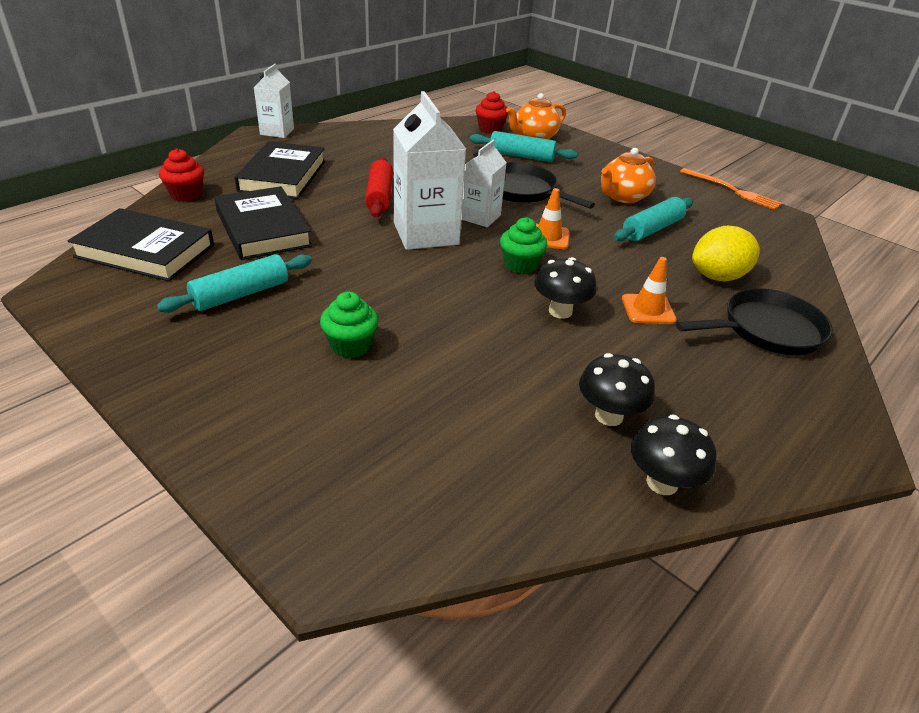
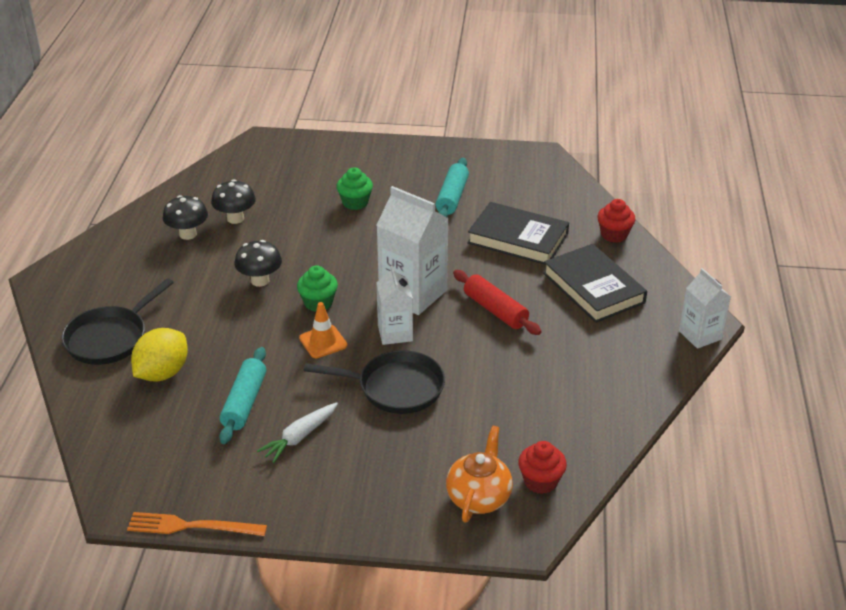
camera: 145 degrees right, 0 degrees up
(145, 251) = (548, 191): black book -> none
(521, 156) = (453, 446): turquoise rolling pin -> none
(623, 197) = (300, 437): orange teapot -> white carrot
(648, 309) = (202, 312): orange traffic cone -> none
(662, 482) = (145, 218): black mushroom -> black mushroom (235, 218)

